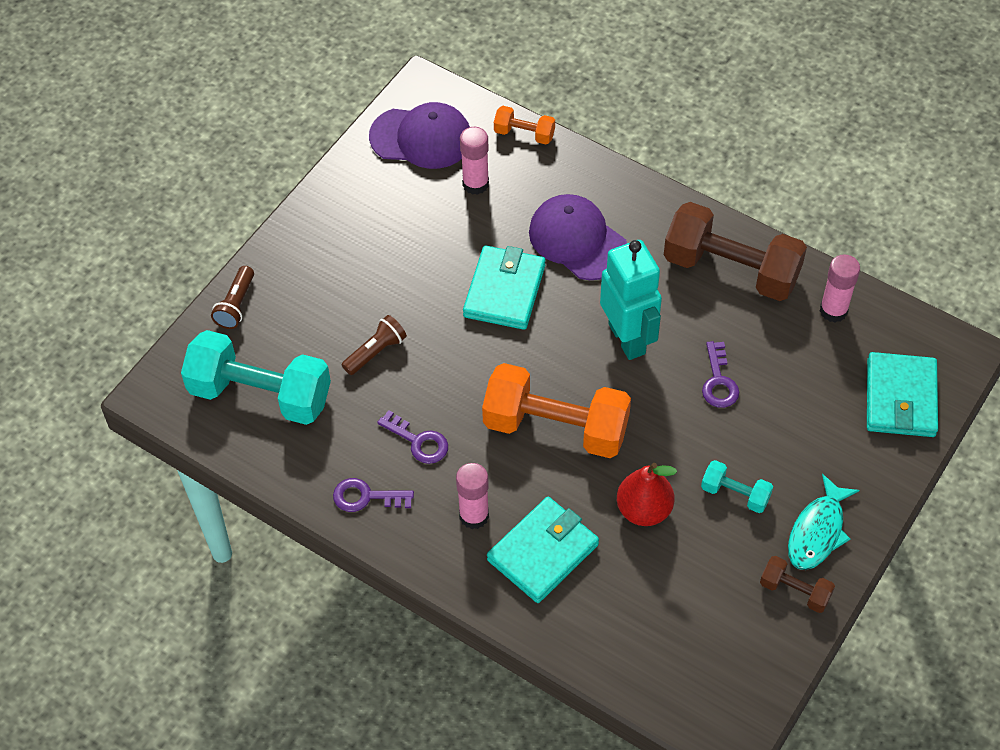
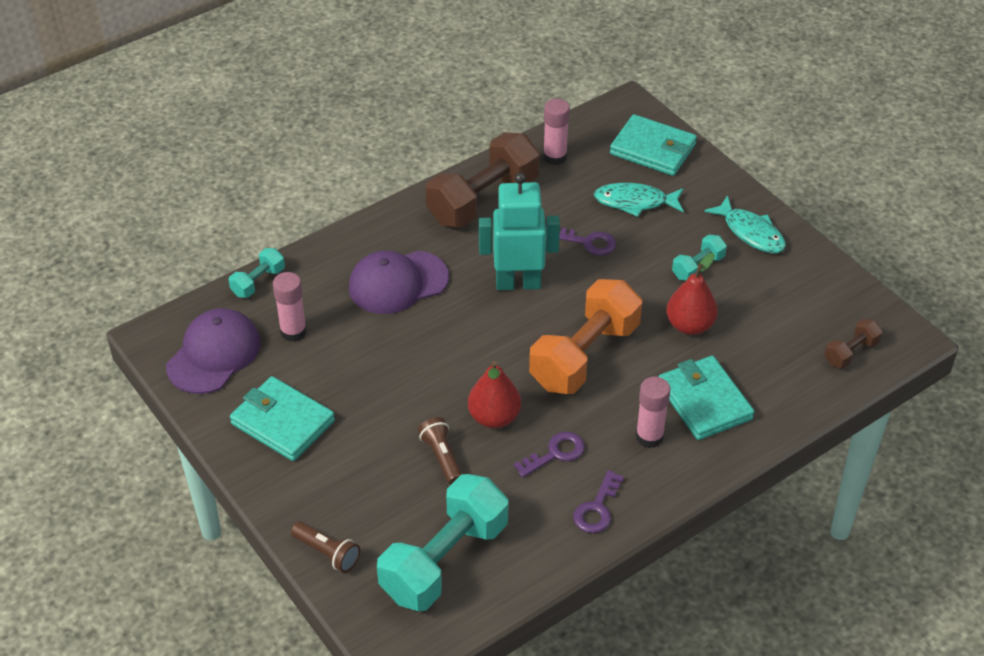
camera: 70 degrees left, 10 degrees down
(442, 377) = (494, 417): none -> red pear
(504, 291) = (424, 347): turquoise wallet -> turquoise wallet (282, 422)
(524, 134) = (258, 282): orange dumbbell -> turquoise dumbbell
(795, 591) = (797, 262): brown dumbbell -> brown dumbbell (851, 352)
(804, 406) = (635, 202): none -> turquoise fish

